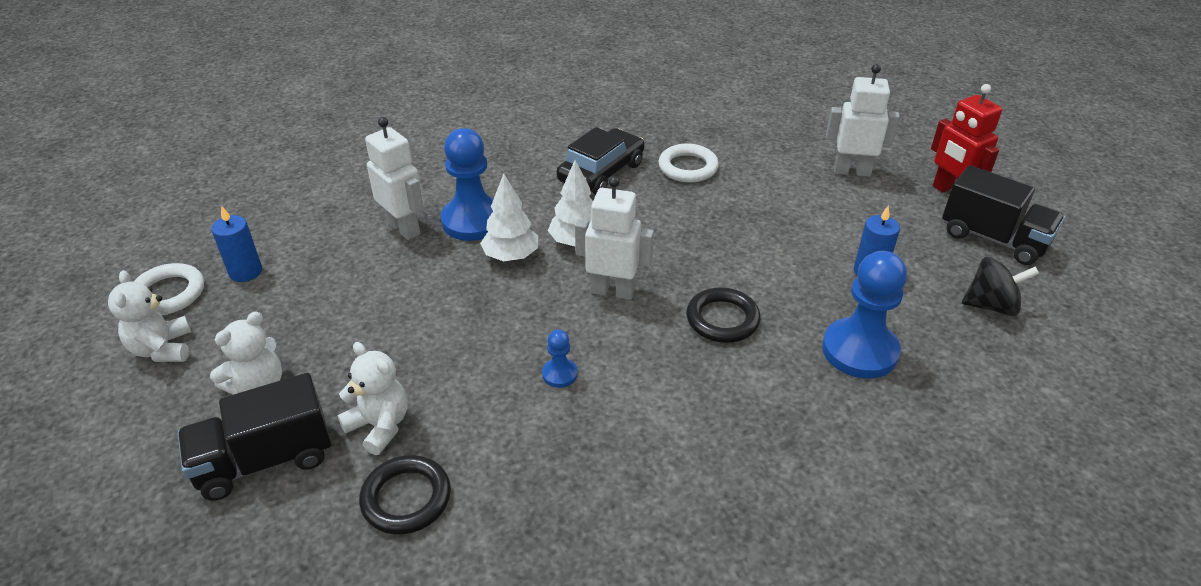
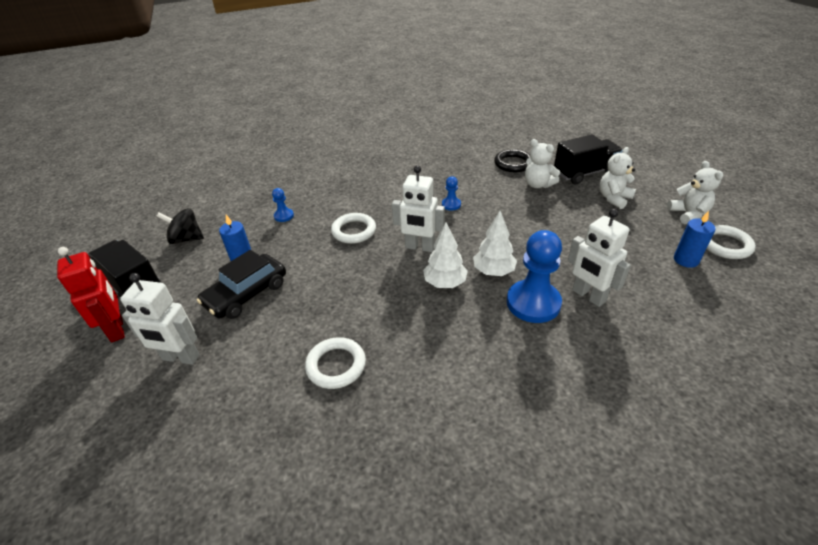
camera: 175 degrees left, 0 degrees up
(601, 172) = (423, 360): black car -> black car (246, 294)
(722, 319) = (354, 231): black ring -> white ring
(859, 351) = (284, 216): blue pawn -> blue pawn, size x0.46

